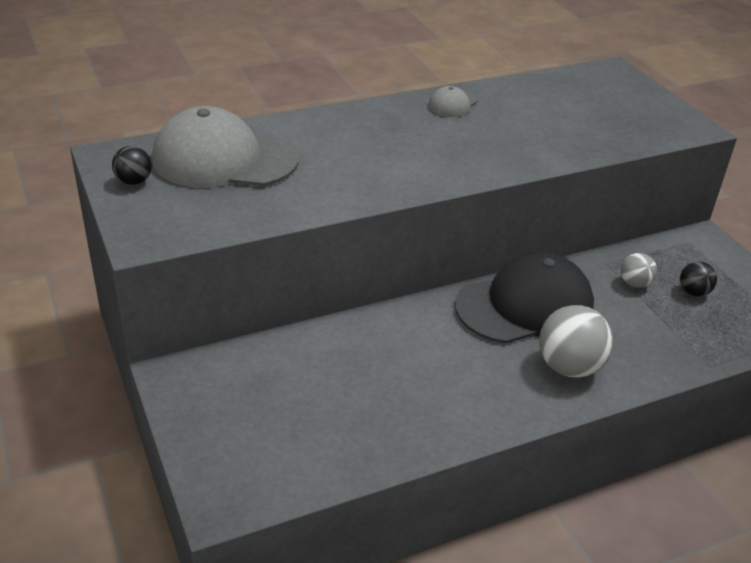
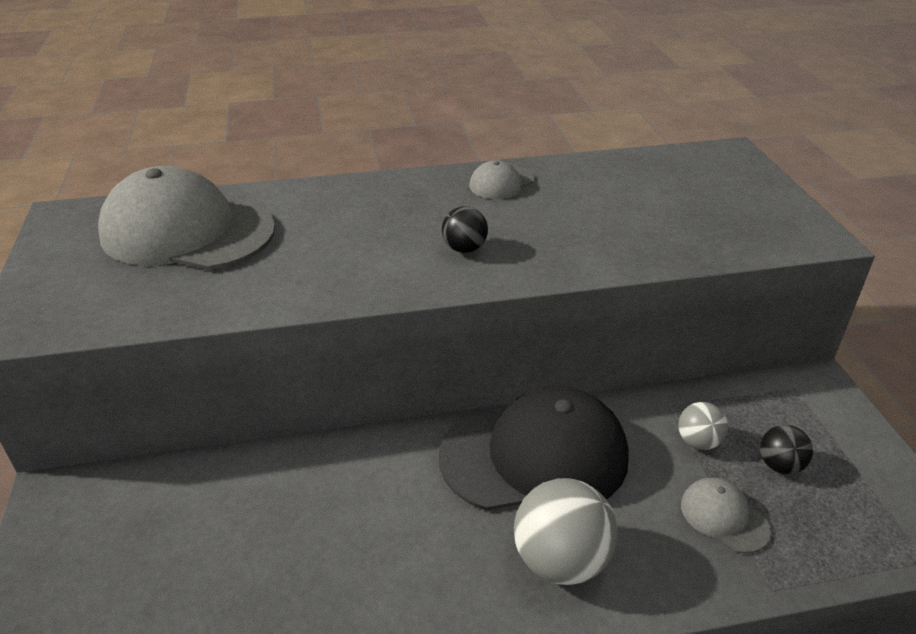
camera: 15 degrees right, 0 degrees up
(134, 181) = (67, 250): black ball -> black ball (464, 249)
(667, 328) = (724, 517): none -> grey cap

